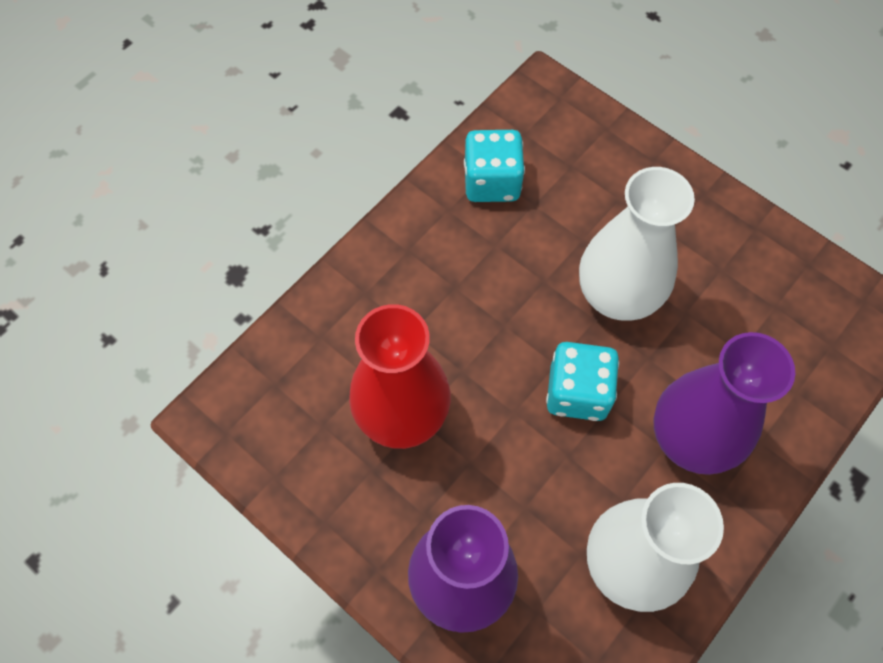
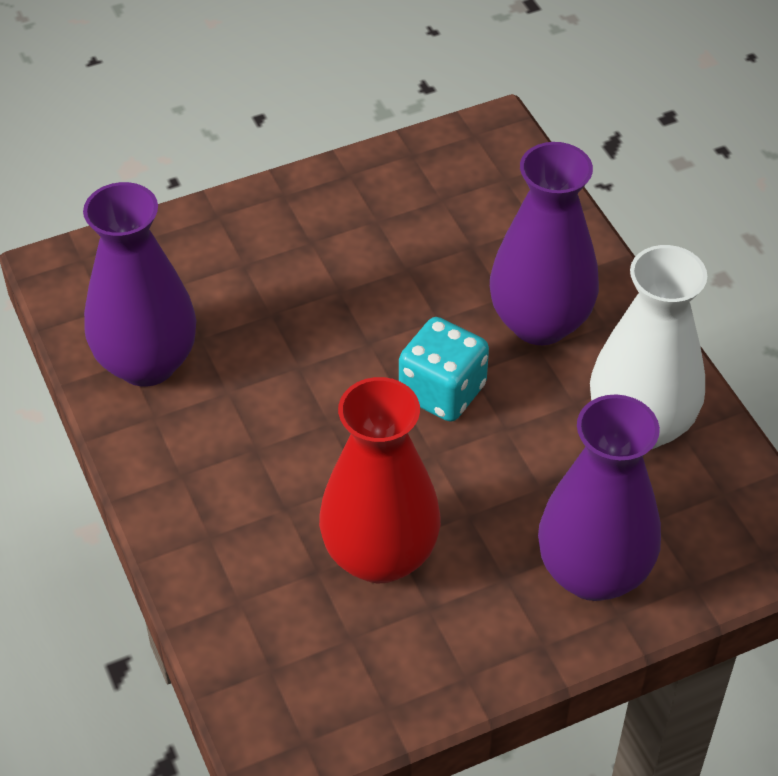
camera: 65 degrees left, 15 degrees down
(491, 182) = (147, 363): turquoise dice -> purple vase
(617, 295) = (354, 313): white vase -> none

